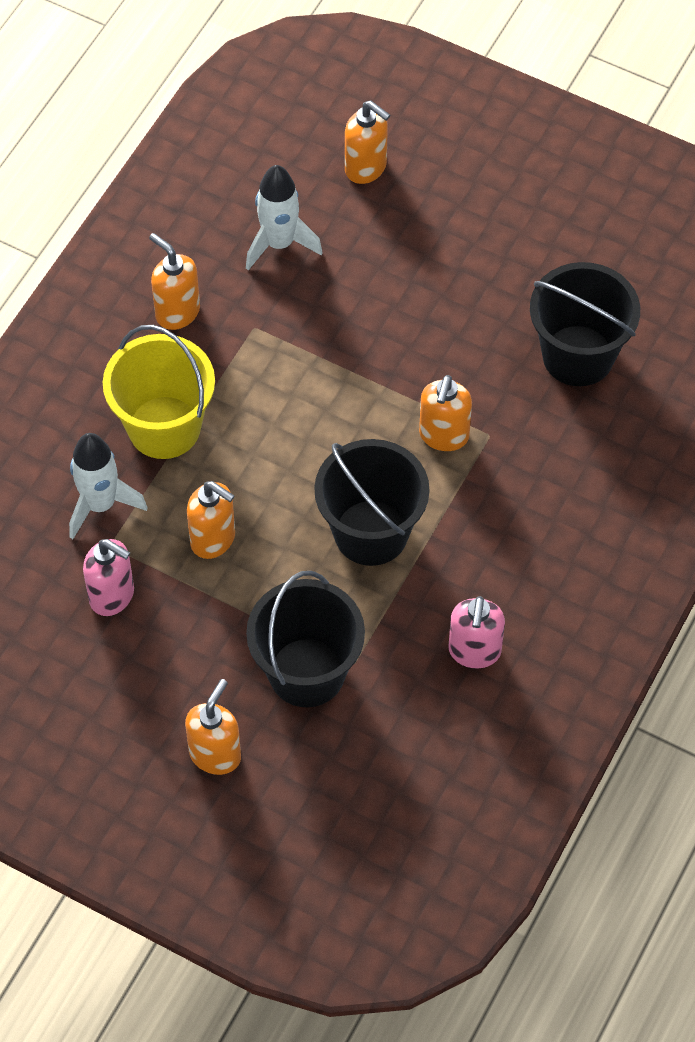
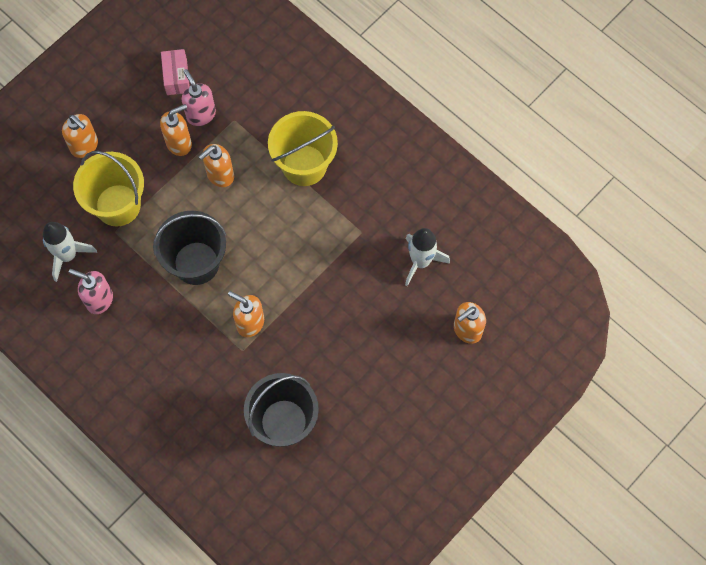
camera: 105 degrees right, 10 degrees up
(52, 651) = (176, 77): none -> pink box
(100, 505) = (262, 120): white rocket -> white rocket (67, 255)
(112, 596) = (201, 114): pink soap dispenser -> pink soap dispenser turned 105 degrees clockwise
(177, 312) = (385, 190): orange soap dispenser -> orange soap dispenser (179, 143)
(306, 672) = (118, 205): black bucket -> yellow bucket

